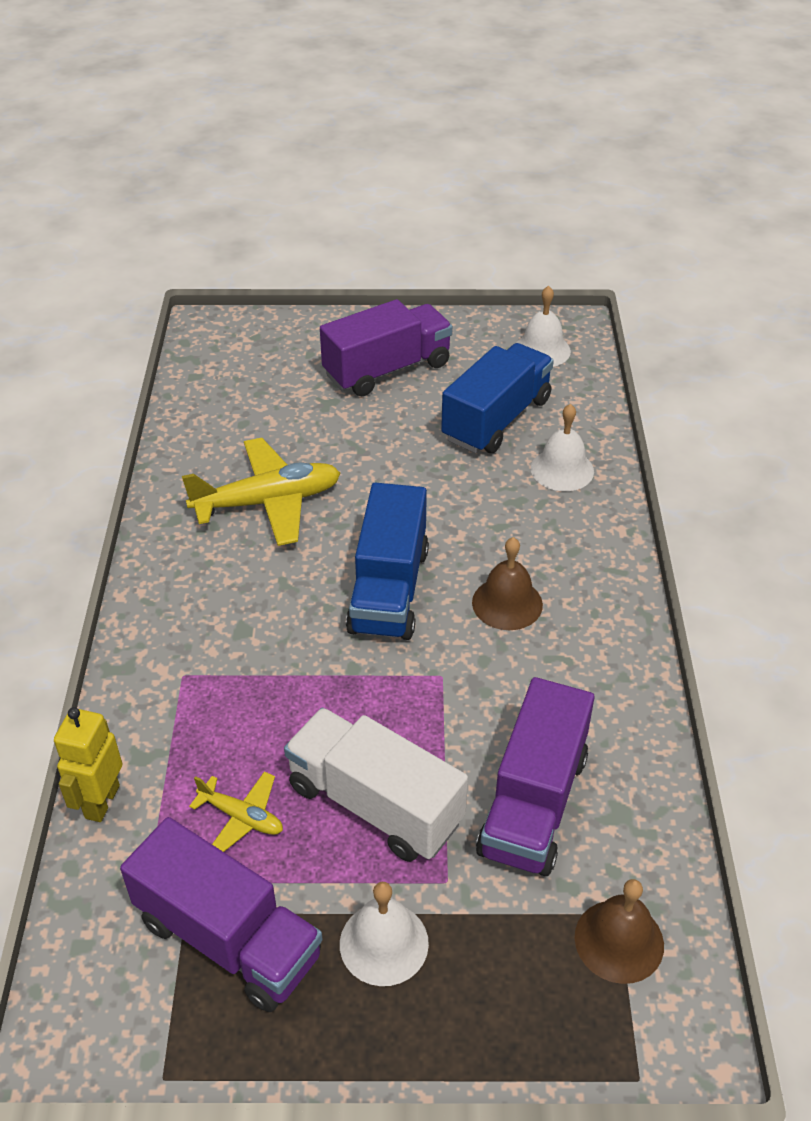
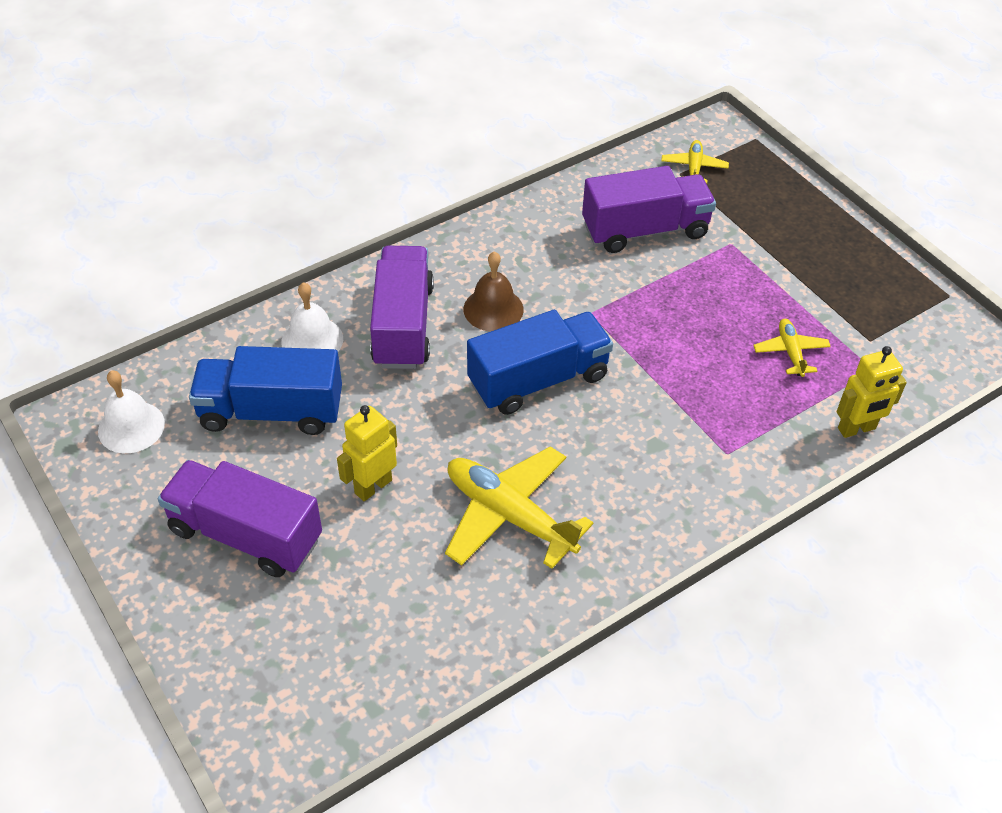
camera: 125 degrees left, 5 degrees up
(228, 938) = (861, 313): purple truck -> purple truck (403, 325)
(369, 443) = (373, 486): none -> yellow robot
(375, 804) = (717, 296): white truck -> none
(384, 943) = (792, 251): white bell -> none
(619, 941) = (694, 168): brown bell -> yellow plane

